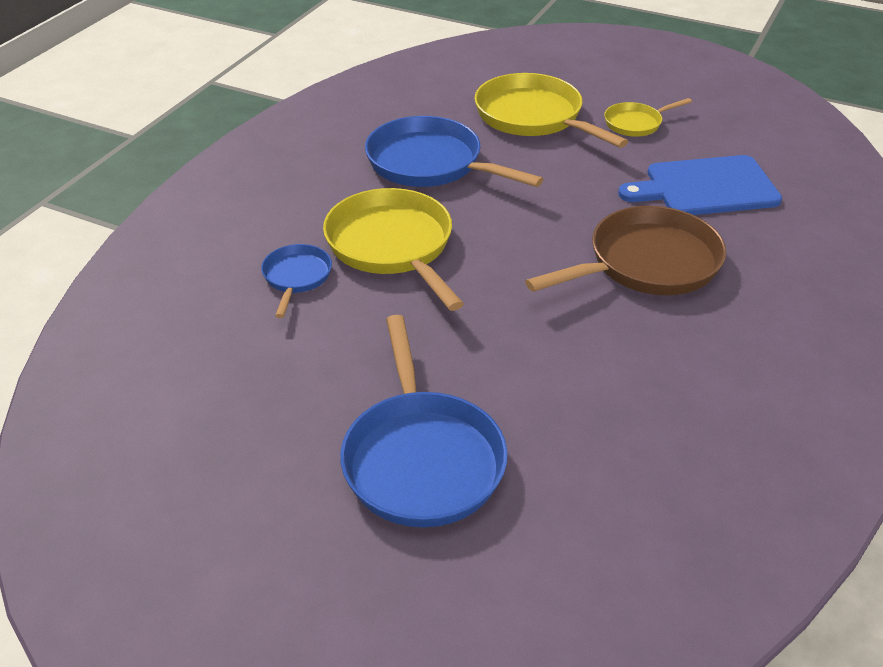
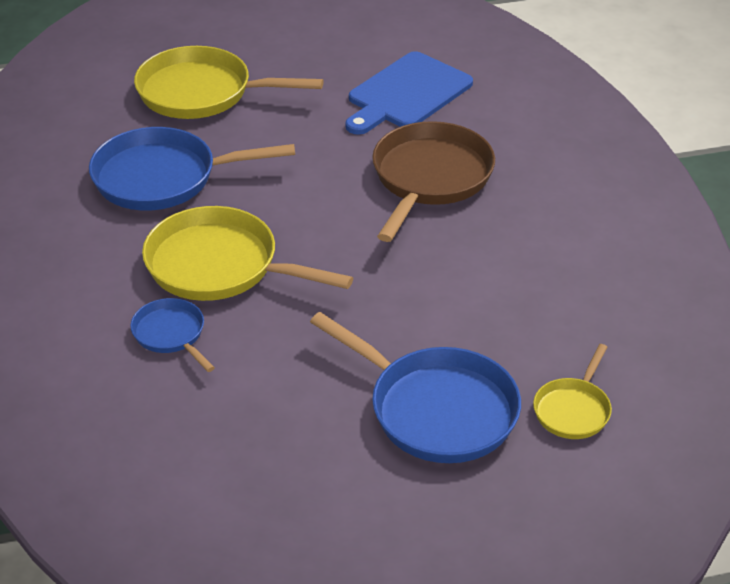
camera: 40 degrees left, 0 degrees up
(636, 123) = (294, 60): yellow pan -> yellow pan (573, 410)

